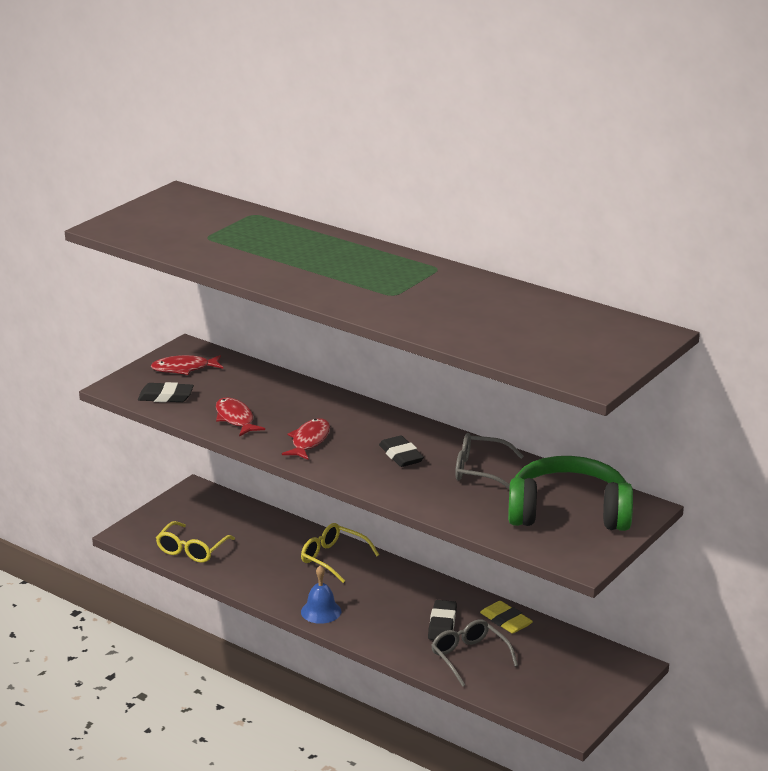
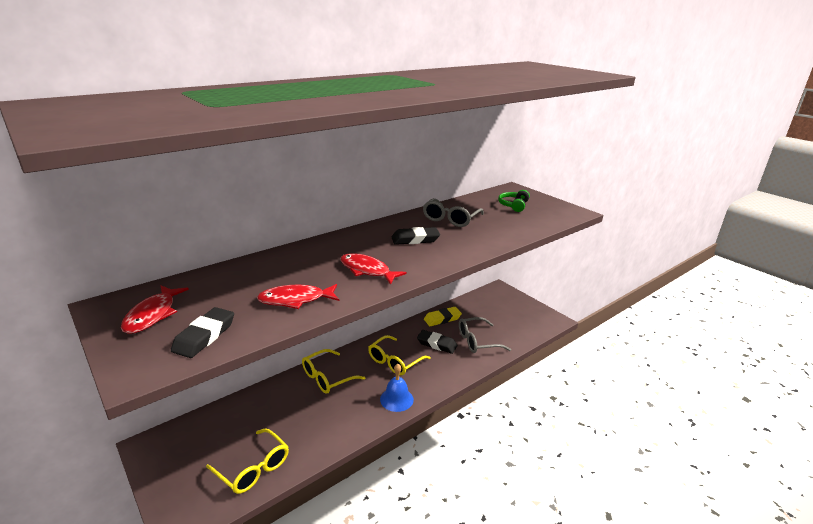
camera: 75 degrees left, 0 degrees up
(388, 598) = (395, 361): none -> yellow glasses
(569, 512) = (513, 205): green headphones -> green headphones, size x0.42

